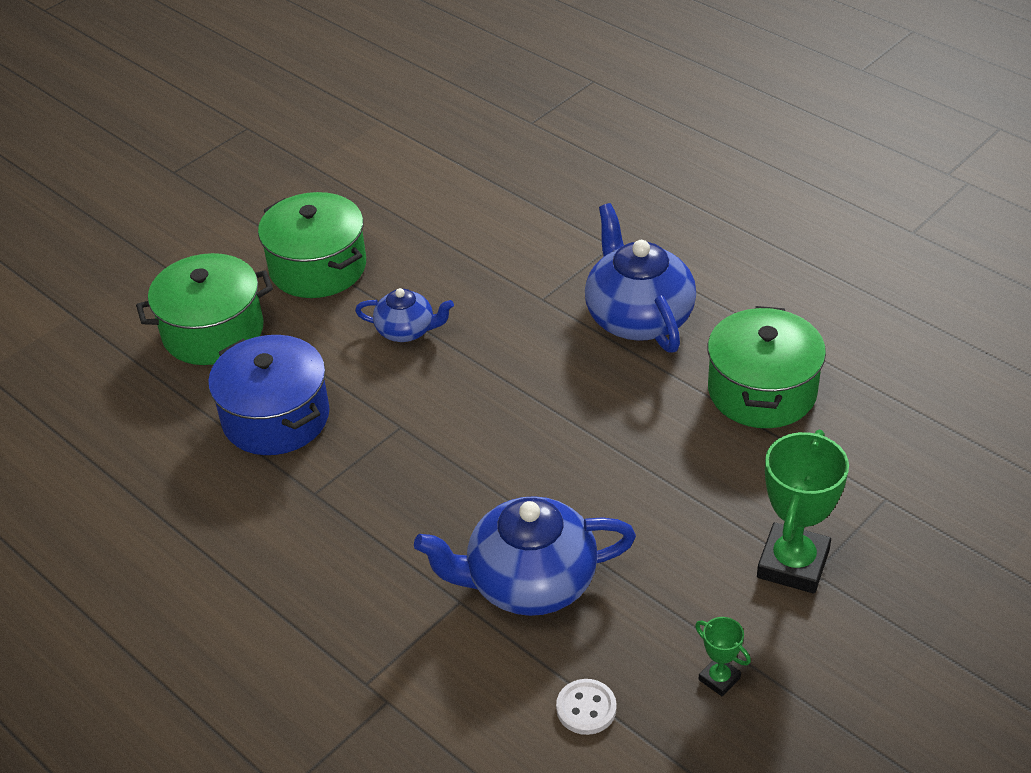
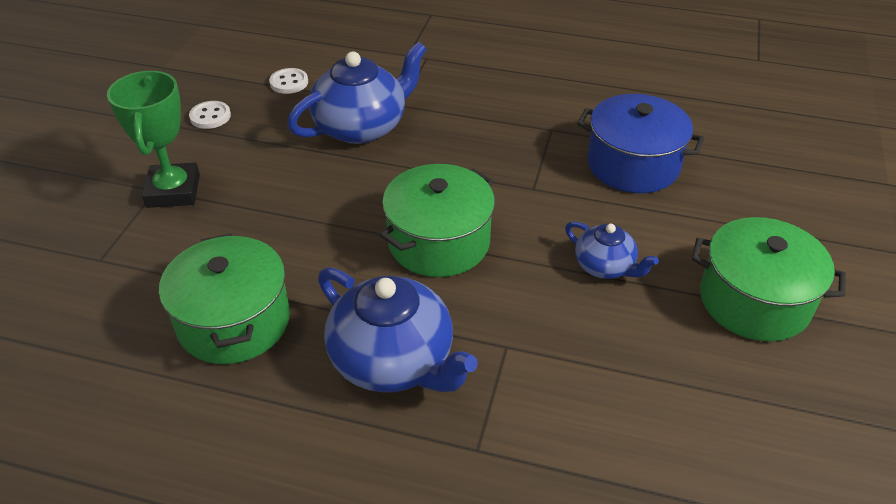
camera: 150 degrees right, 0 degrees up
(213, 331) = (763, 209): green pot -> green pot (439, 242)
(406, 330) = (605, 266): blue teapot -> blue teapot turned 120 degrees counterclockwise
(719, 679) = (210, 116): green trophy -> white button

